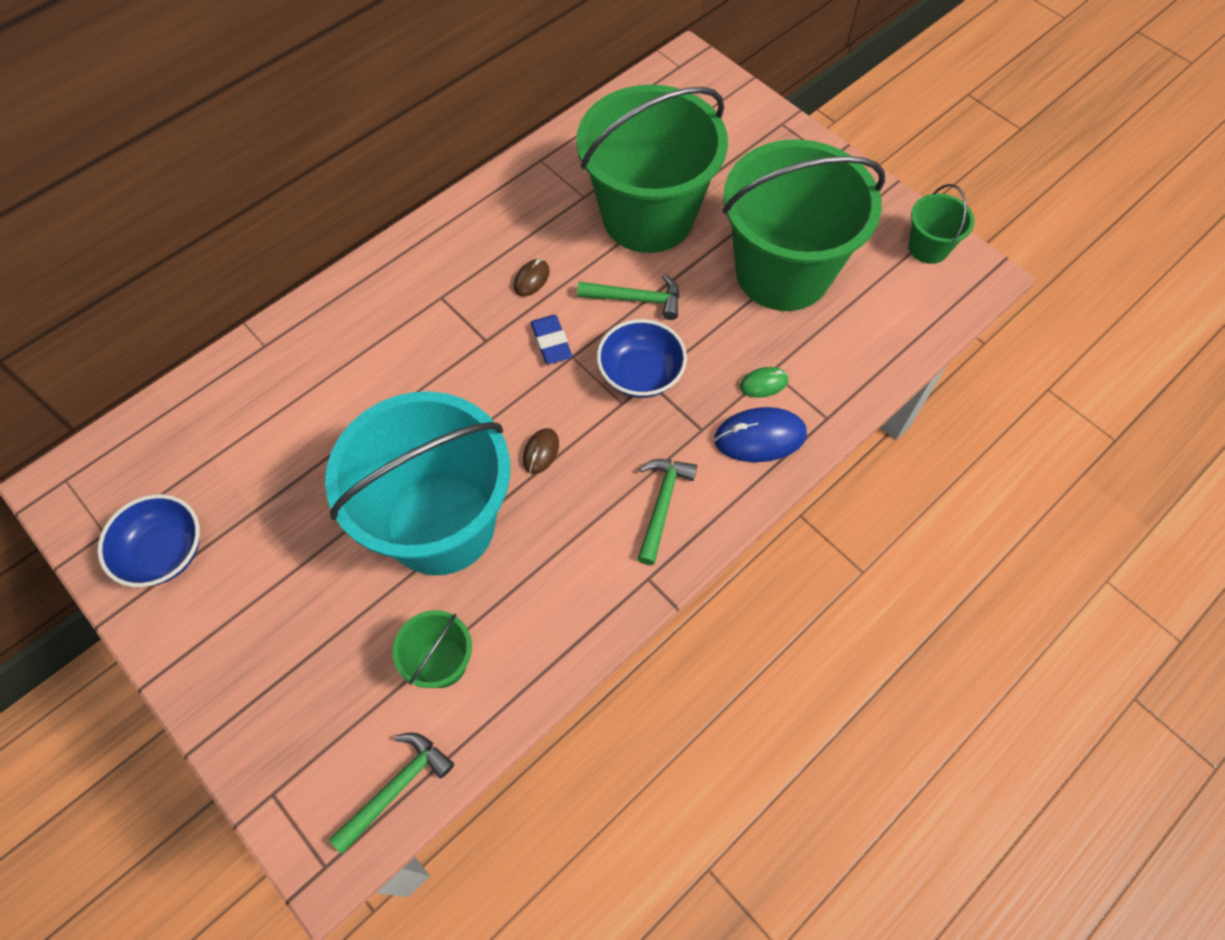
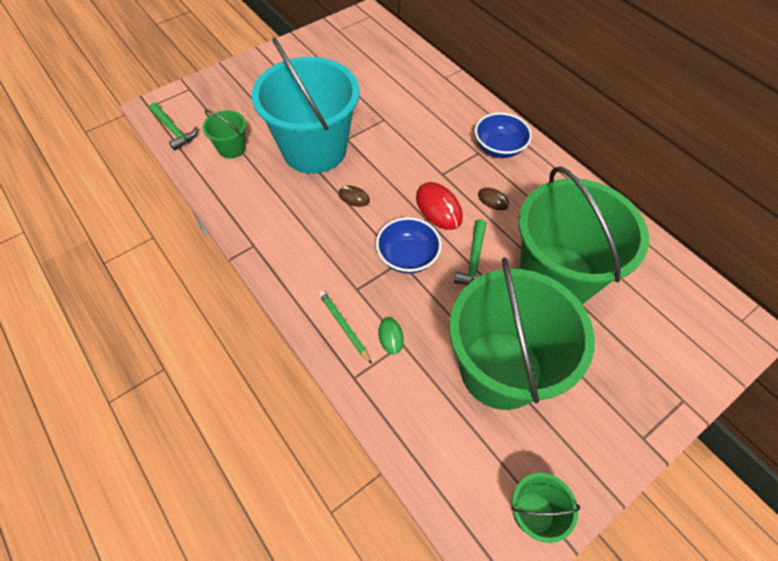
camera: 95 degrees right, 5 degrees down
(164, 552) = (323, 49): blue bowl -> blue bowl (499, 147)
(551, 342) = (438, 208): blue eraser -> red mouse
(662, 505) = (302, 258): green hammer -> none
(760, 437) = (344, 326): blue mouse -> green pencil

